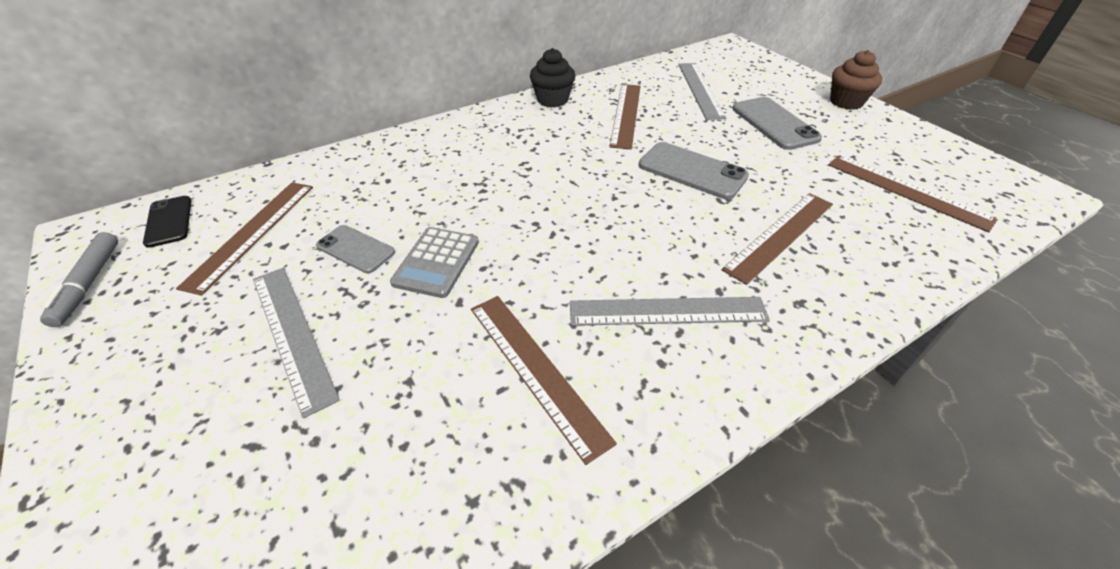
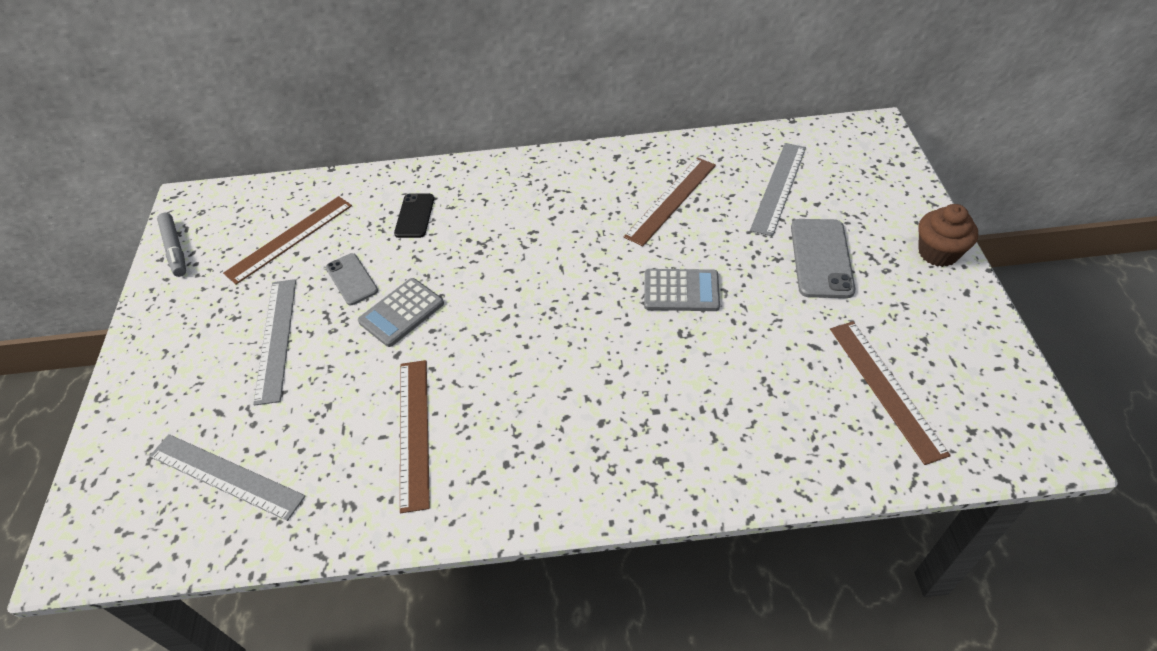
camera: 30 degrees right, 5 degrees up
(88, 284) = (175, 249): grey marker -> grey marker turned 45 degrees counterclockwise
(169, 221) = (241, 208): black phone -> black phone (414, 216)
(552, 100) = (612, 160): black cupcake -> none
(667, 311) = (544, 423): grey ruler -> grey ruler (226, 476)
(692, 171) = (681, 291): grey phone -> grey calculator
(780, 235) = (703, 390): brown ruler -> none

